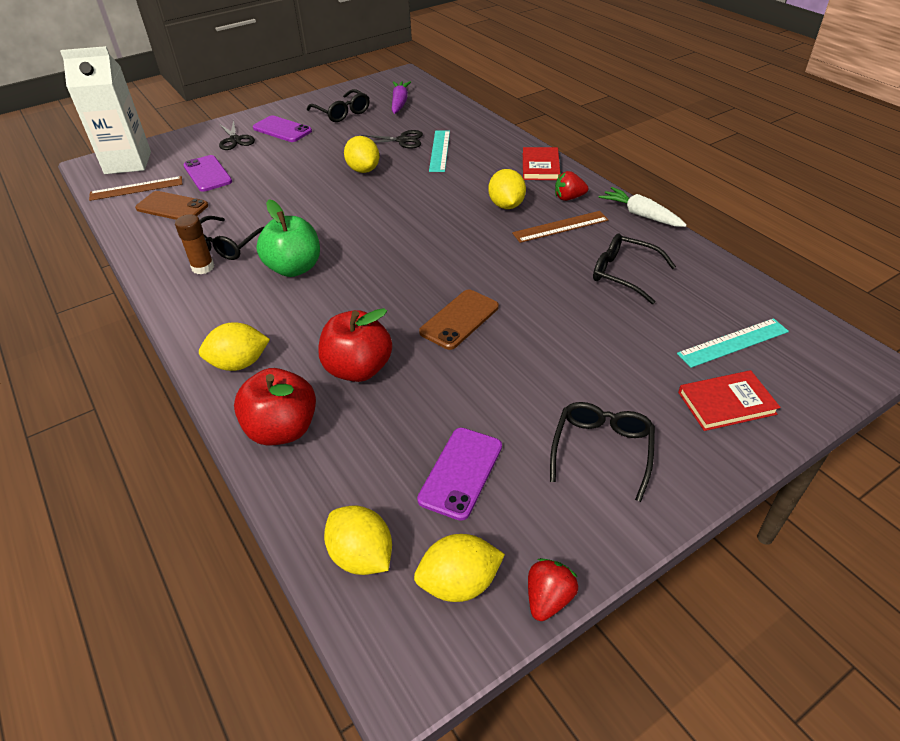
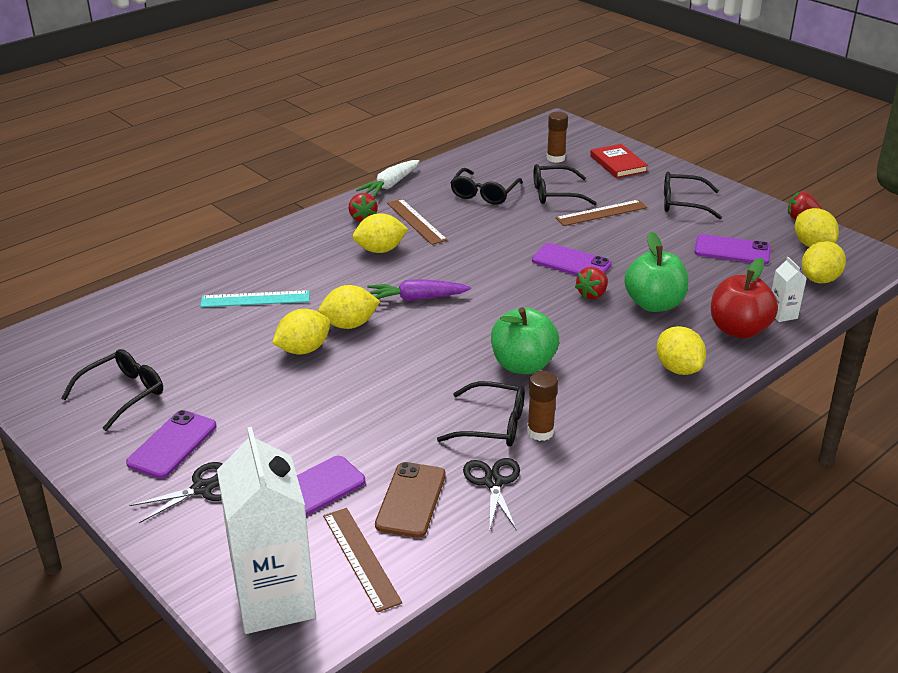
camera: 100 degrees left, 10 degrees down
(295, 482) = (782, 314): none -> white carton
(358, 369) = (654, 304): red apple -> green apple
(389, 188) = (349, 325): none -> yellow lemon
(392, 325) = (592, 294): none -> red strawberry
(400, 103) = (100, 345): purple carrot -> purple carrot (416, 298)
(402, 140) = (224, 329): black scissors -> black scissors (493, 482)
(459, 319) = (571, 262): brown phone -> purple phone
(540, 166) = (297, 234): red book -> none
(575, 361) = (601, 213): none -> brown ruler
(626, 329) = (555, 194): none -> black glasses
(733, 342) = (555, 158): turquoise ruler -> brown glue stick

